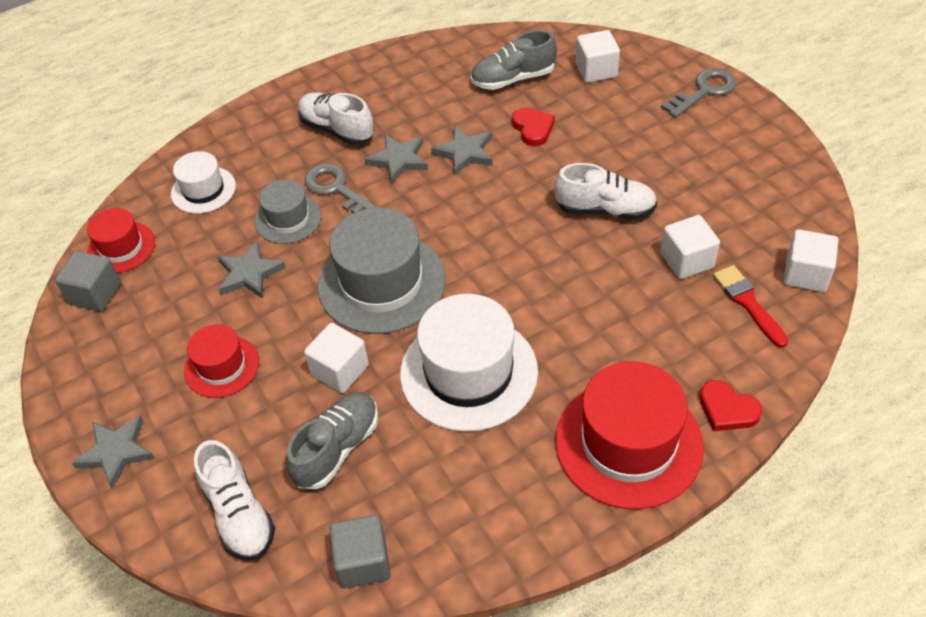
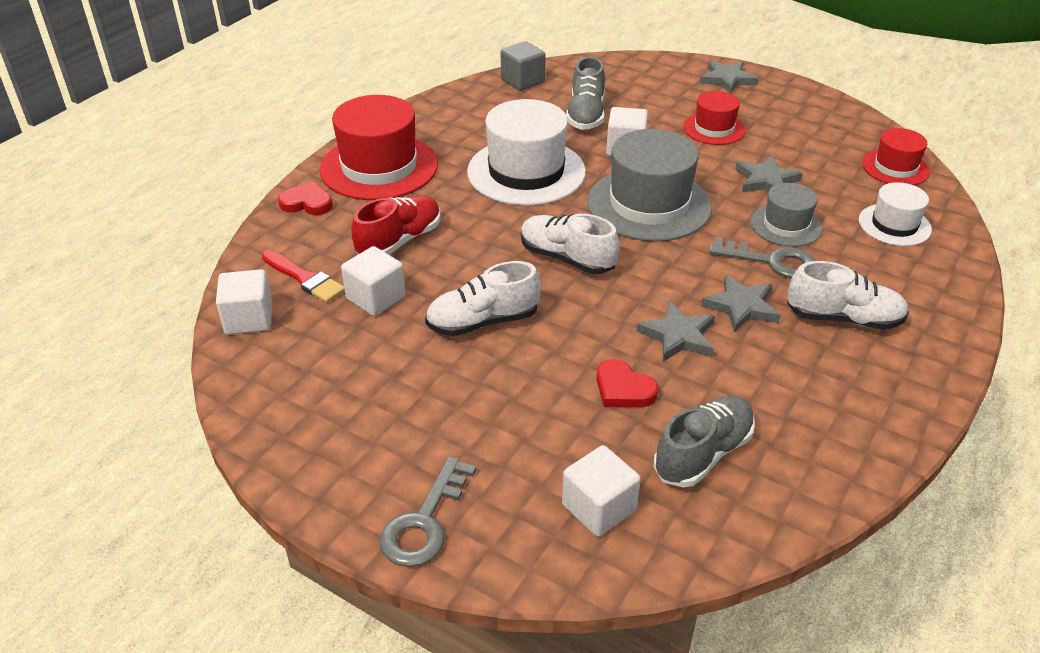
camera: 150 degrees right, 10 degrees down
(95, 294) = (866, 138): grey cube -> none
(239, 514) = (617, 78): white shoe -> white shoe (567, 258)
(643, 319) = (399, 241): none -> red shoe

